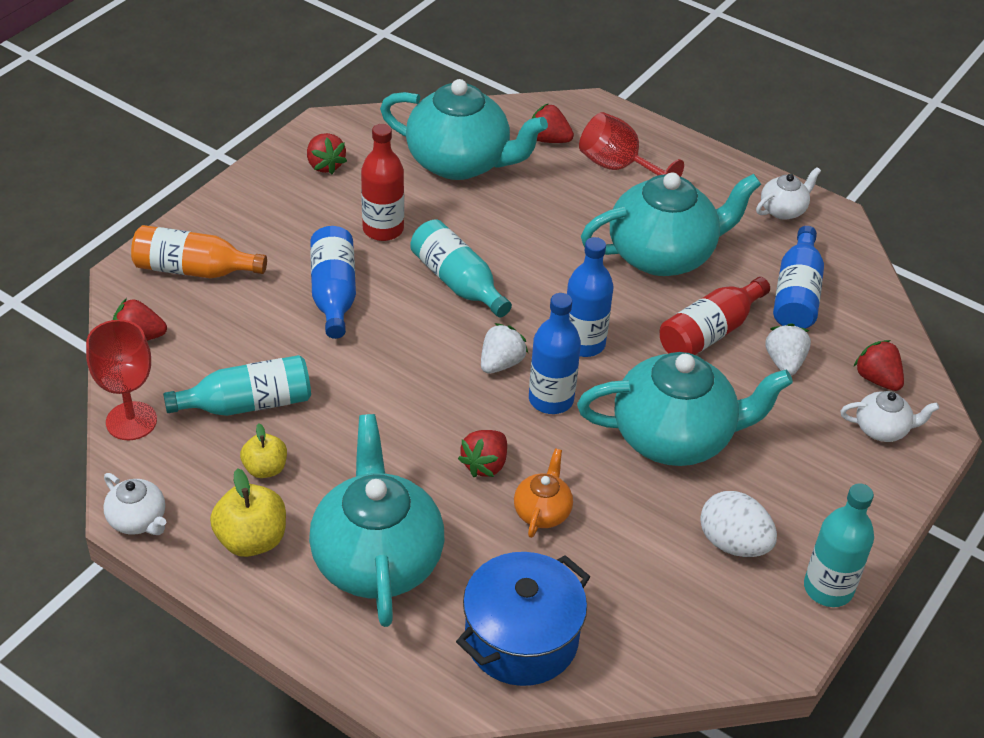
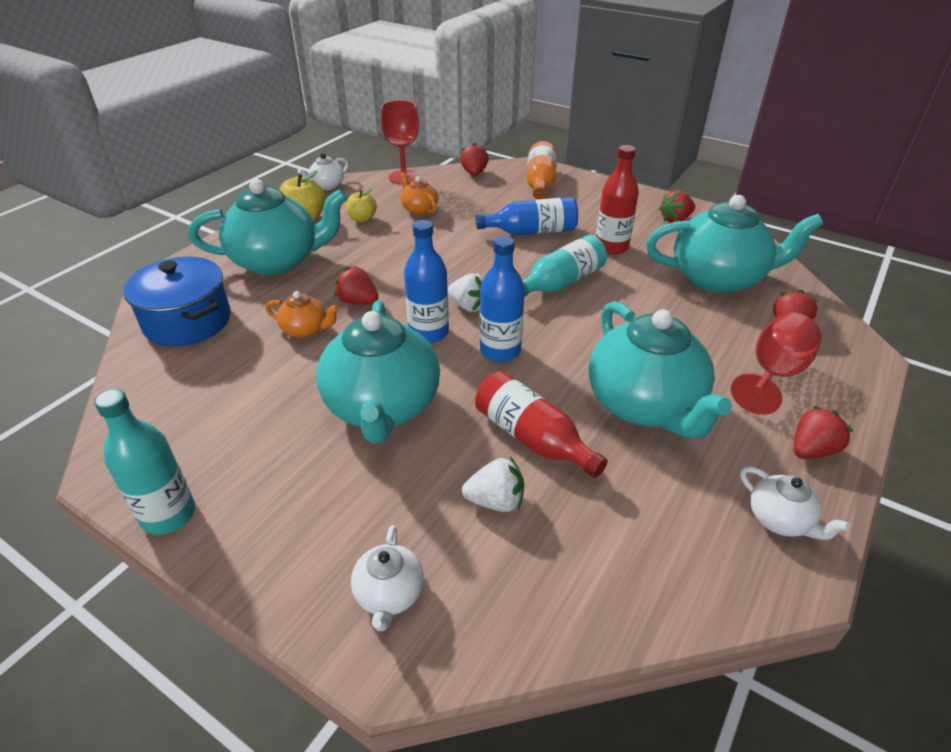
camera: 90 degrees right, 5 degrees down
(248, 404) = (419, 209): turquoise bottle -> orange teapot
(460, 162) = (718, 279): turquoise teapot -> turquoise teapot turned 105 degrees counterclockwise
(733, 543) = (245, 443): white egg -> none
(796, 294) = (618, 522): blue bottle -> none
(877, 379) = (477, 599): red strawberry -> red strawberry (811, 450)

